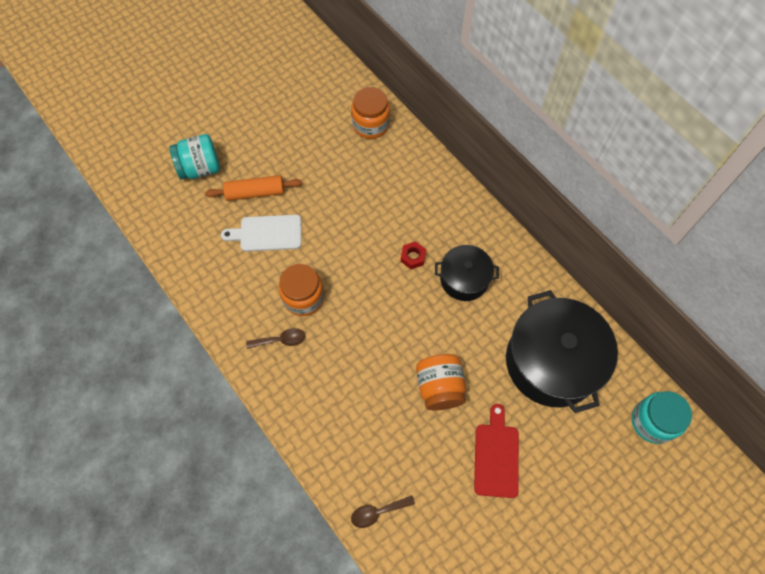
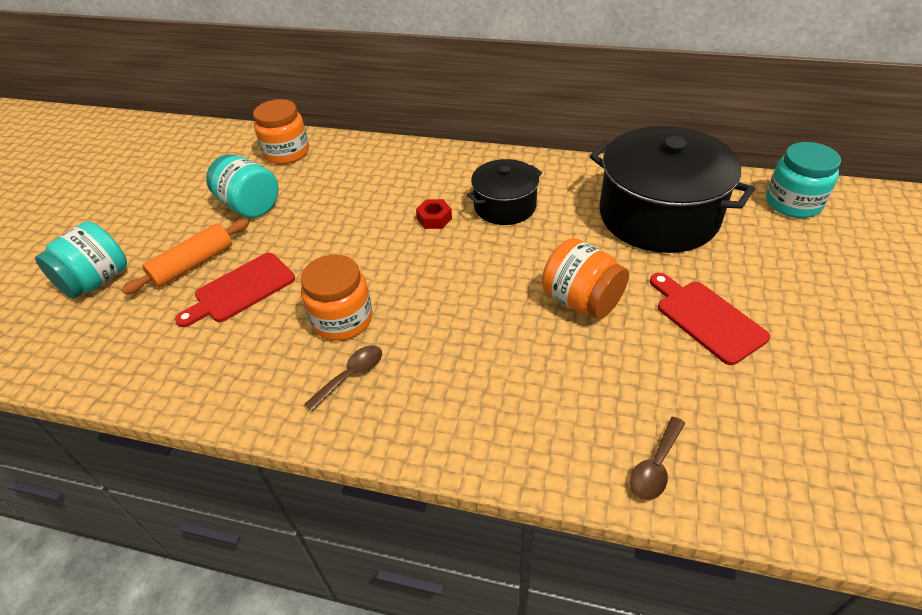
camera: 35 degrees left, 20 degrees down
(267, 233) = (241, 289): white cutting board -> red cutting board
(315, 163) = (250, 206): none -> turquoise jar

